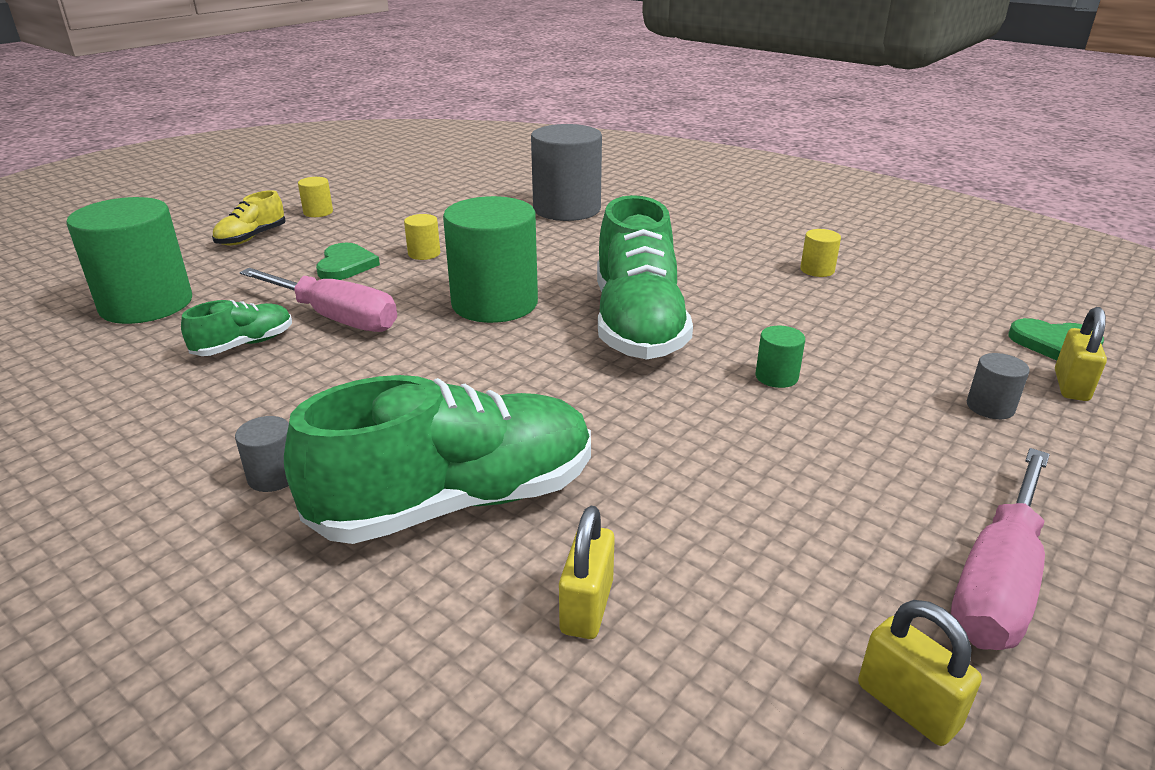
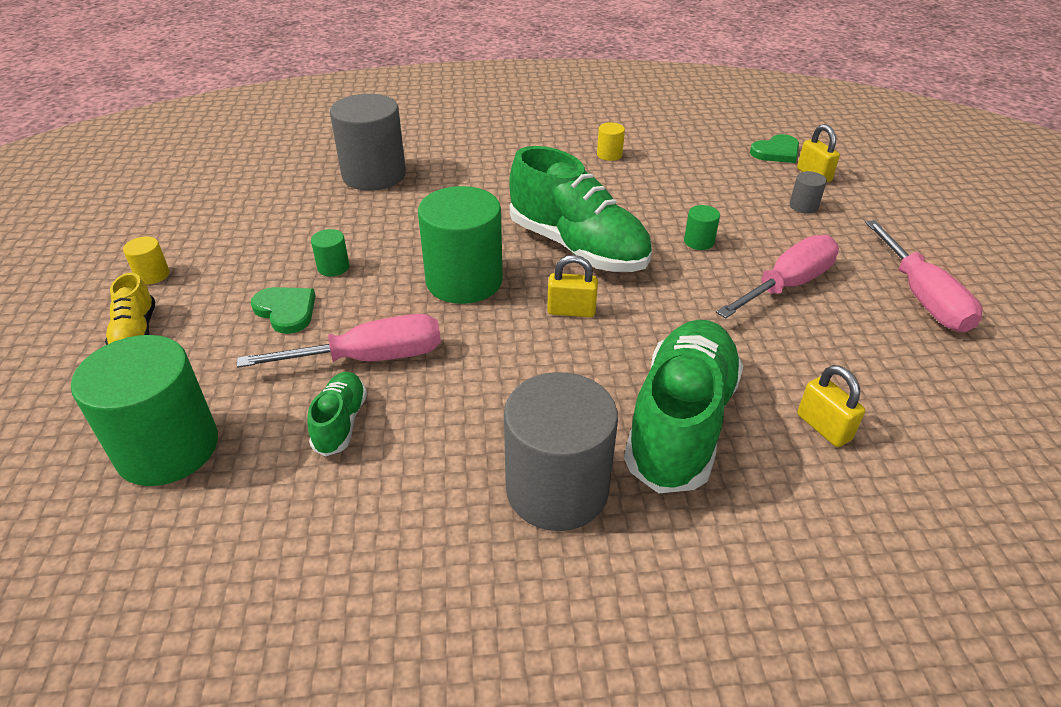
camera: 45 degrees left, 10 degrees up
(274, 476) = (557, 489): grey cylinder -> grey cylinder, size x2.37
(424, 253) = (333, 267): yellow cylinder -> green cylinder
(810, 463) = (787, 285): none -> pink screwdriver
(907, 706) = (972, 375): yellow padlock -> yellow padlock (571, 311)

